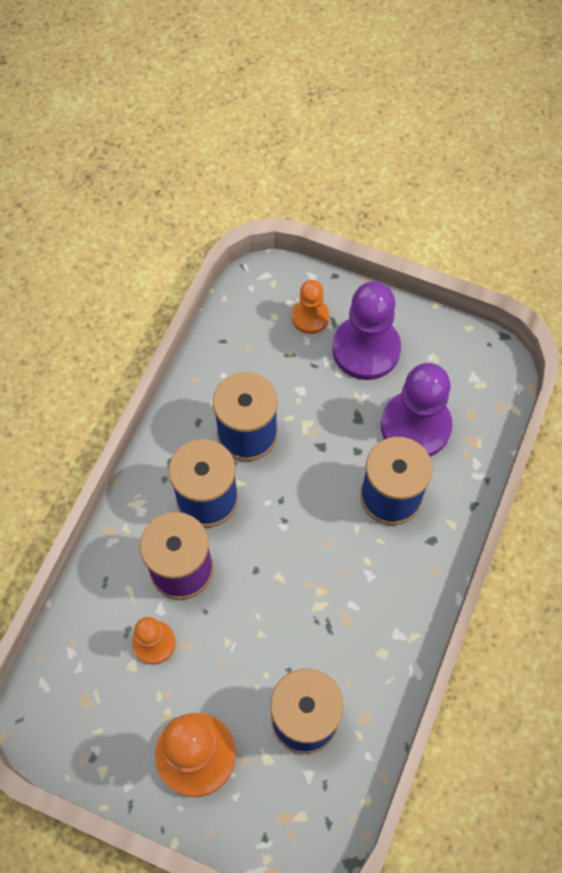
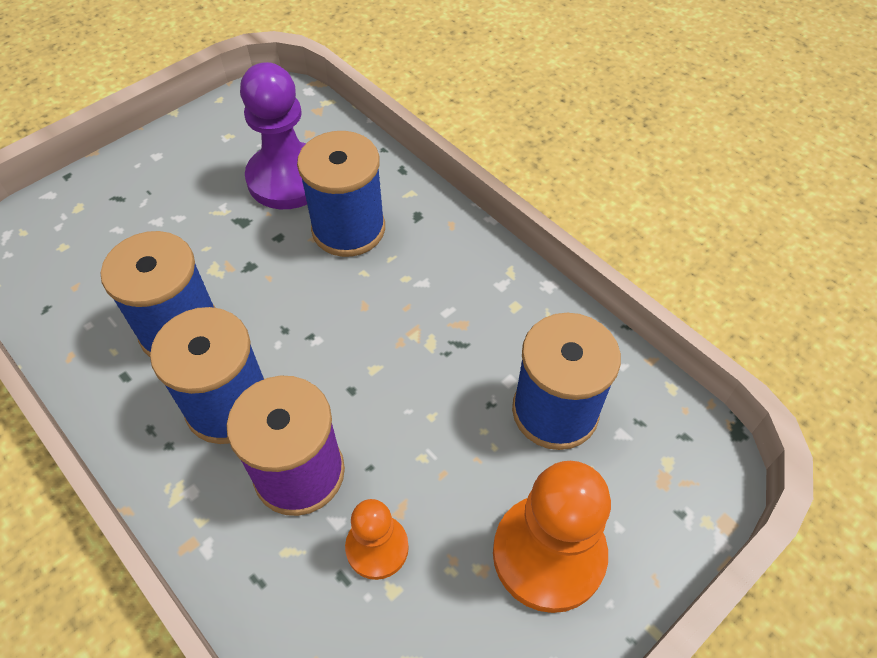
camera: 65 degrees left, 10 degrees down
(310, 317) = (93, 215): orange pawn -> none
(366, 349) = (172, 183): purple pawn -> none

